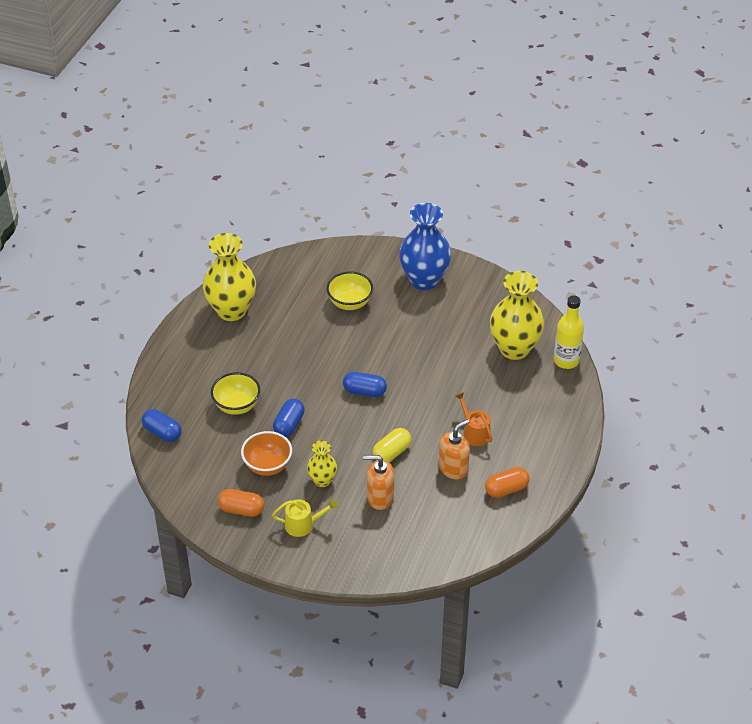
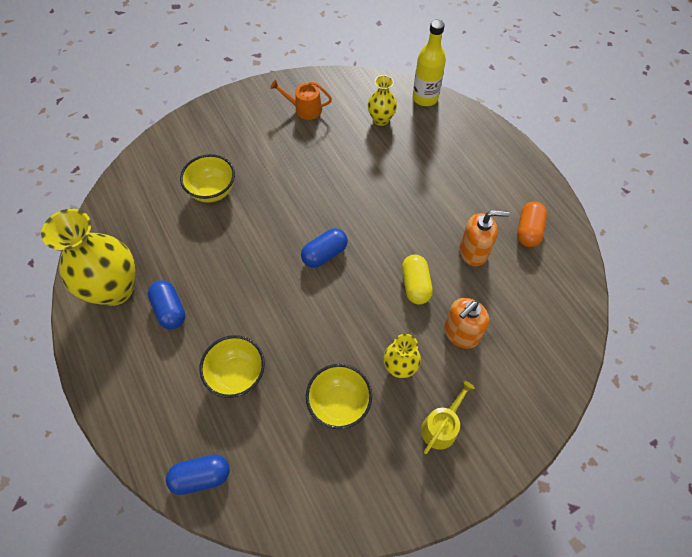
camera: 50 degrees left, 15 degrees up
(241, 510) = (375, 473): orange capsule -> none
(267, 466) = (339, 404): orange bowl -> yellow bowl
(289, 425) = (305, 345): blue capsule -> blue capsule (170, 310)
(424, 280) = (245, 123): blue vase -> none
(453, 468) = (473, 251): orange soap dispenser -> orange soap dispenser turned 90 degrees clockwise
(474, 433) = (446, 208): orange watering can -> orange watering can (304, 109)
(514, 348) = (381, 119): yellow vase -> yellow vase, size x0.52

